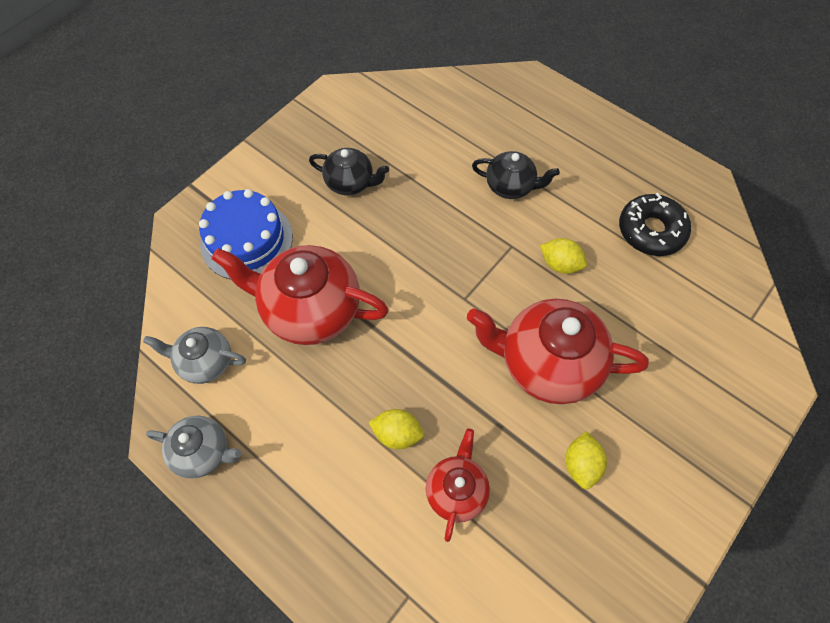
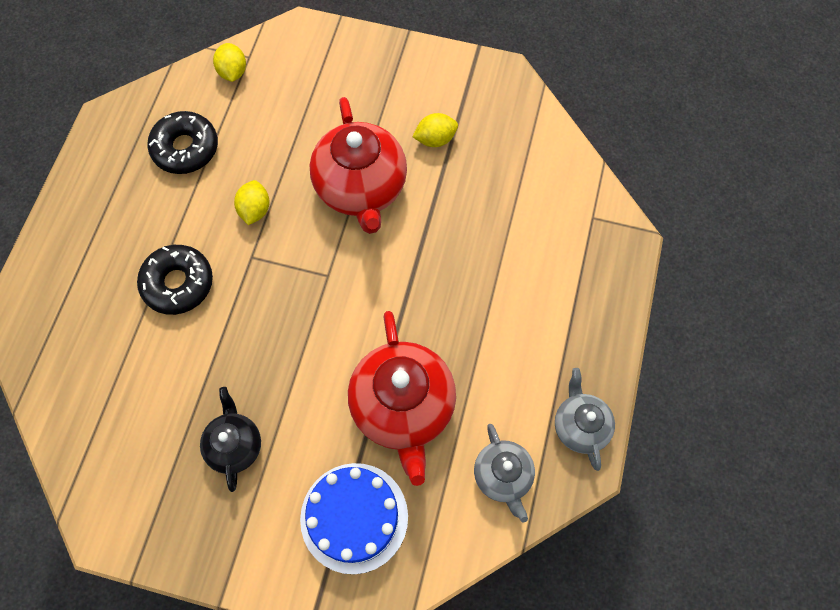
camera: 115 degrees left, 5 degrees up
(397, 434) = (480, 277): yellow lemon -> yellow lemon (233, 72)
(456, 490) = (501, 215): red teapot -> none
(510, 186) = (178, 283): black teapot -> black donut

